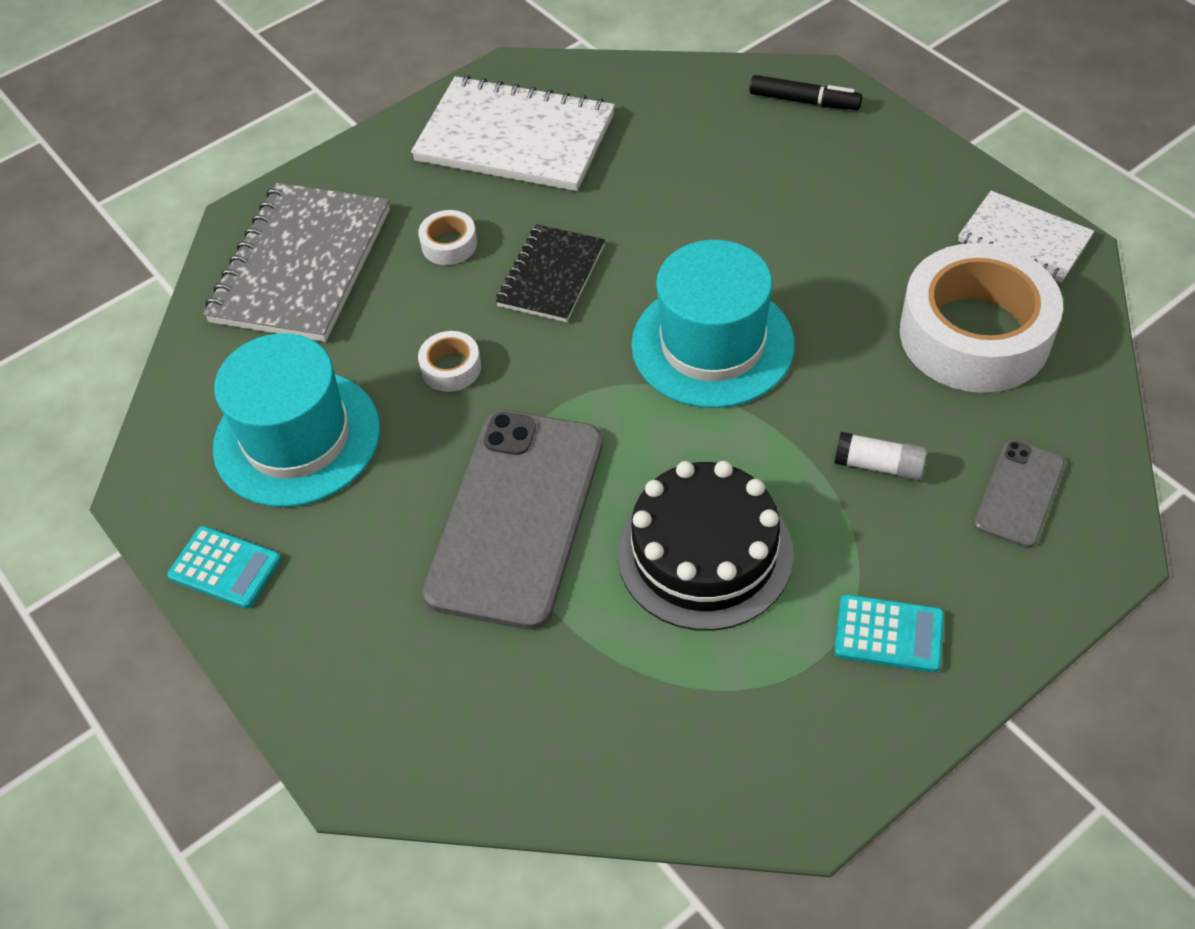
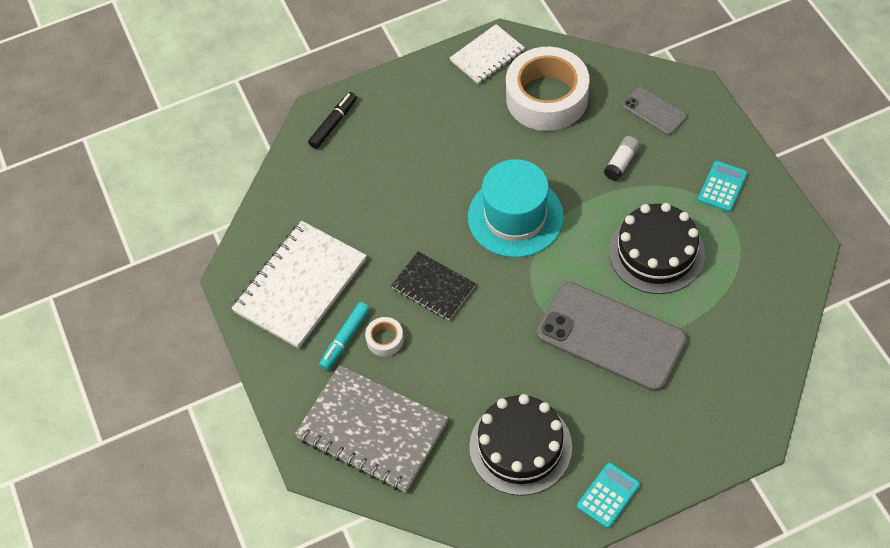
camera: 75 degrees left, 5 degrees up
(297, 438) = (520, 446): turquoise hat -> black cake
(440, 203) = (345, 339): none -> turquoise marker
(451, 368) = (490, 353): white tape -> none

